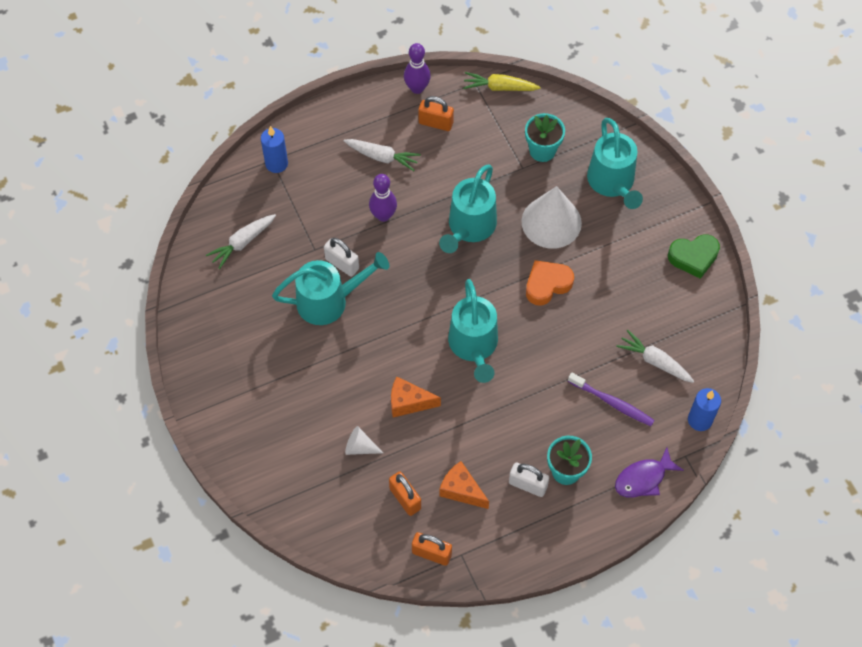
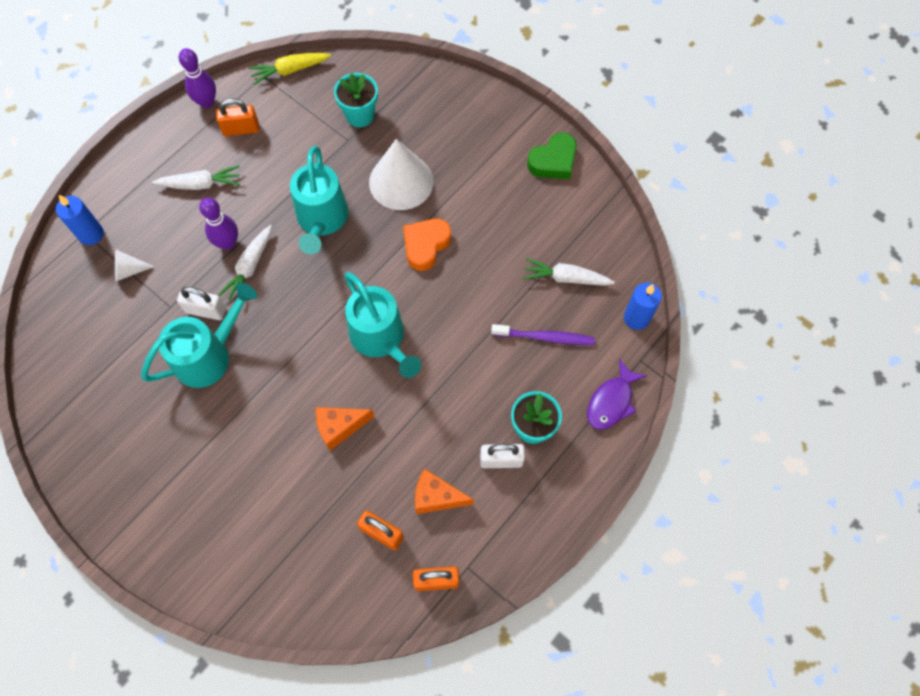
camera: 25 degrees left, 5 degrees up
(242, 243) = (88, 332): white carrot -> white carrot (250, 267)
(360, 447) = (309, 498): white cone -> white cone (129, 270)
(613, 183) = (443, 121): turquoise watering can -> none

